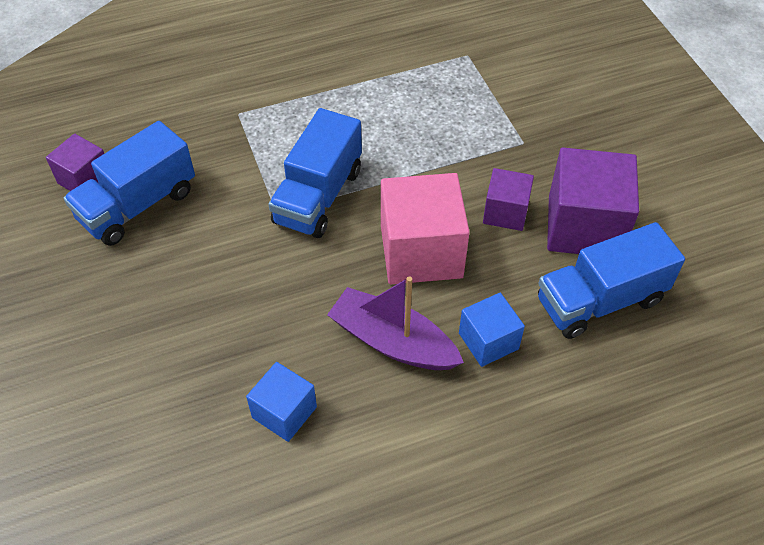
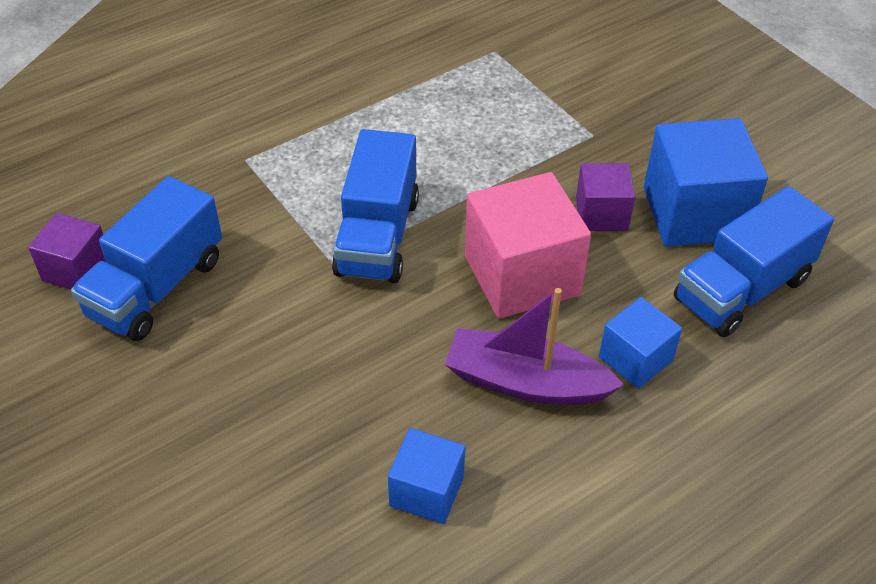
camera: 15 degrees left, 5 degrees down
(584, 226) = (694, 213): purple cube -> blue cube

